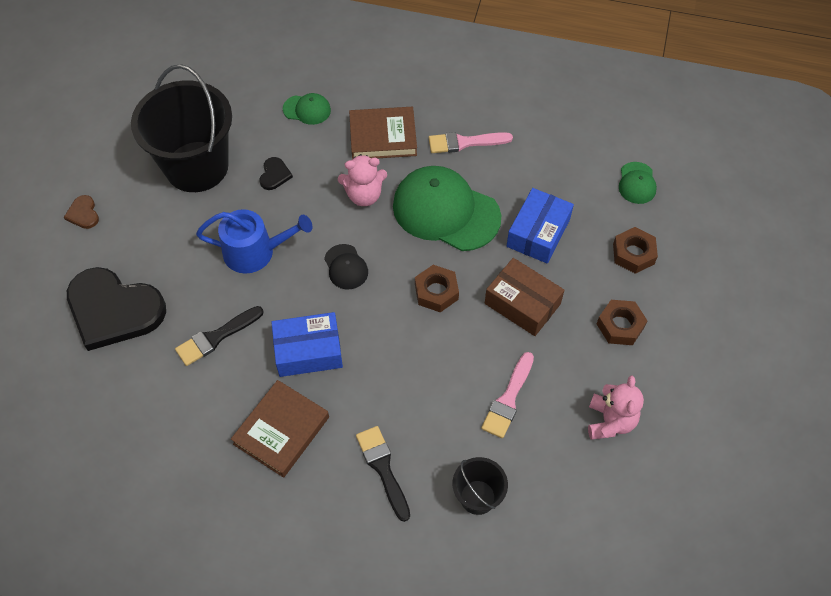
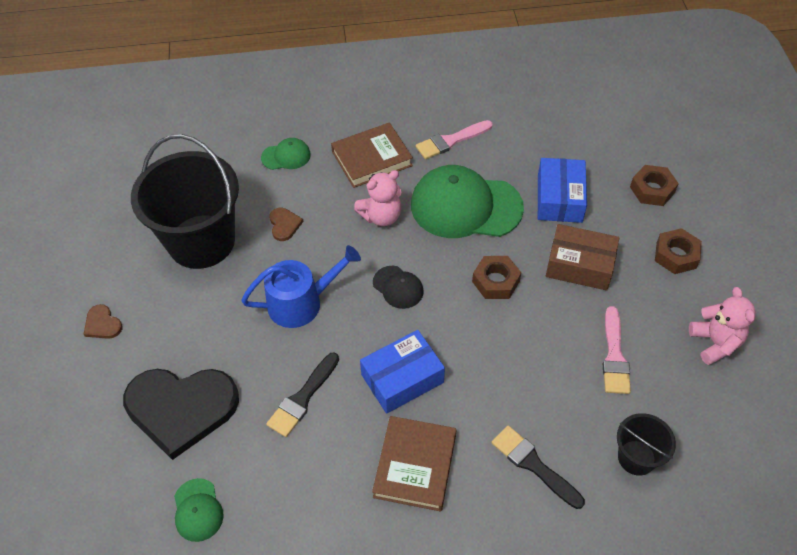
camera: 20 degrees left, 5 degrees down
(274, 175) = (284, 225): black heart -> brown heart
(637, 183) = (621, 129): green cap -> green cap (198, 510)

